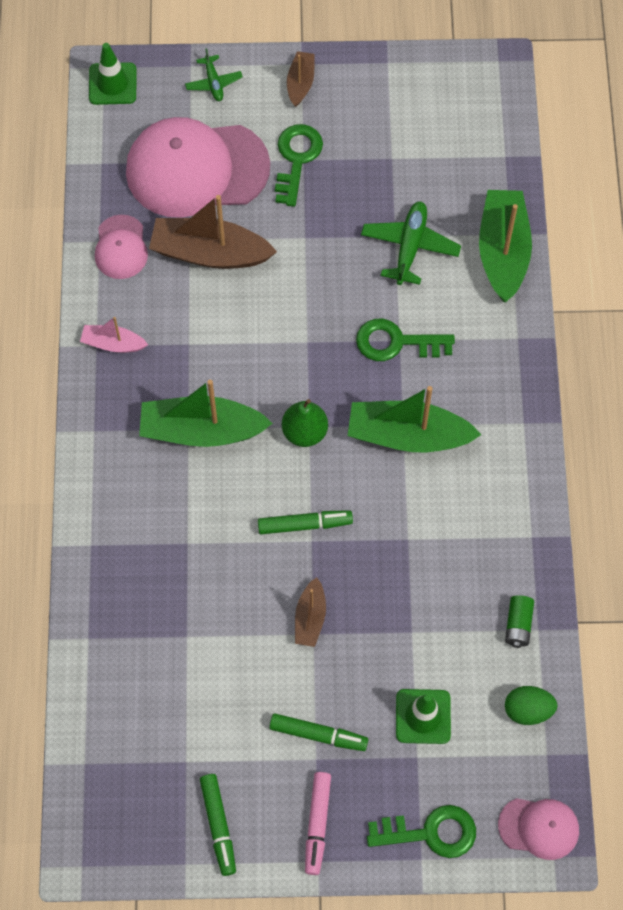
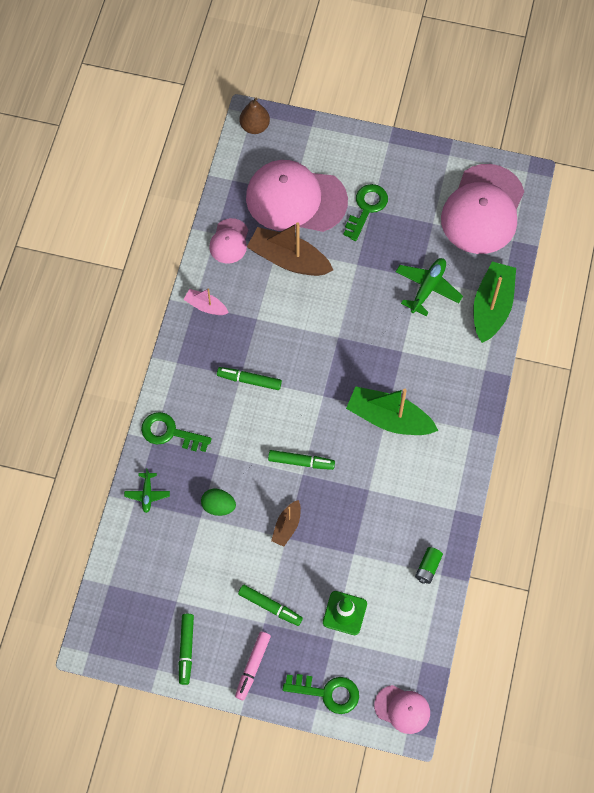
camera: 15 degrees right, 0 degrees up
(112, 84) = (255, 126): green traffic cone -> brown pear
(202, 430) = (249, 380): green boat -> green marker
(213, 83) = (324, 141): green plane -> green plane (147, 494)
(300, 83) = (384, 156): brown boat -> none
(304, 432) = (319, 398): green pear -> none
(396, 342) = (399, 352): green key -> green key (169, 433)
(453, 124) = (483, 209): none -> pink cap
(528, 710) = (418, 627): green egg -> green egg (218, 506)

